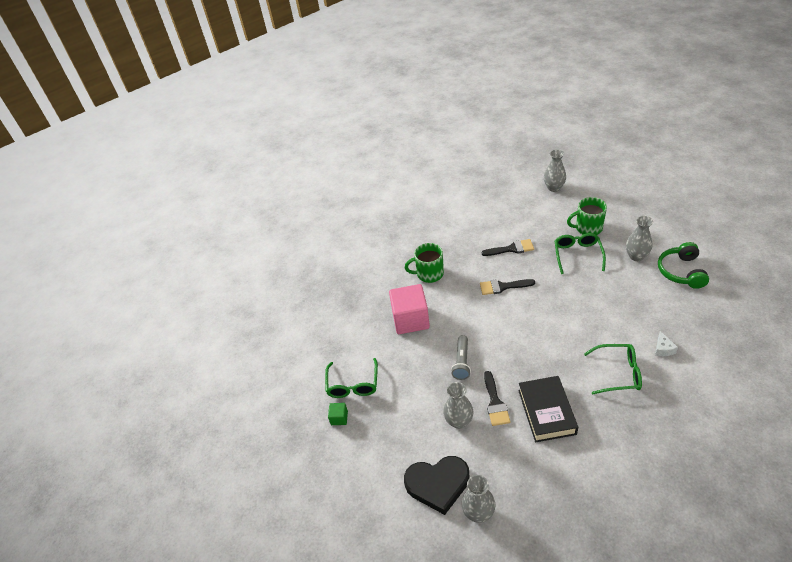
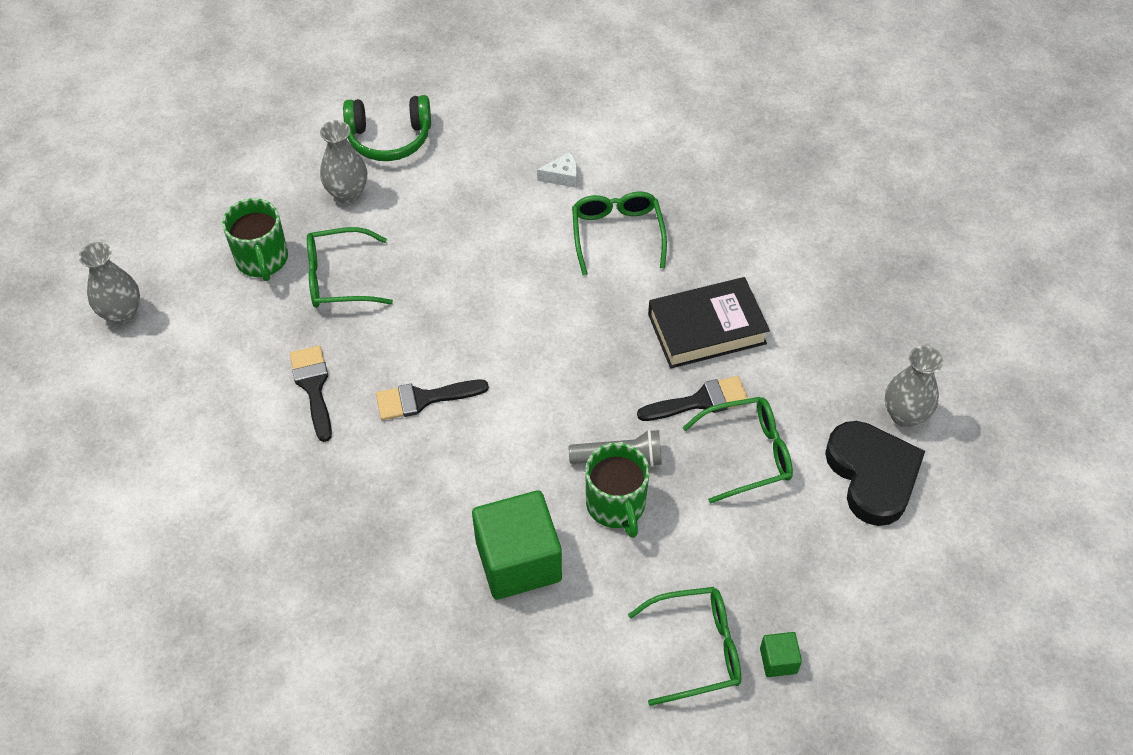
camera: 105 degrees left, 10 degrees up
(410, 319) = (518, 561): pink cube -> green cube
(429, 274) = (383, 539): green mug -> green mug (616, 505)
(459, 421) = (747, 453): grey vase -> green glasses
(503, 287) = (423, 399): black brush -> black brush turned 90 degrees clockwise

